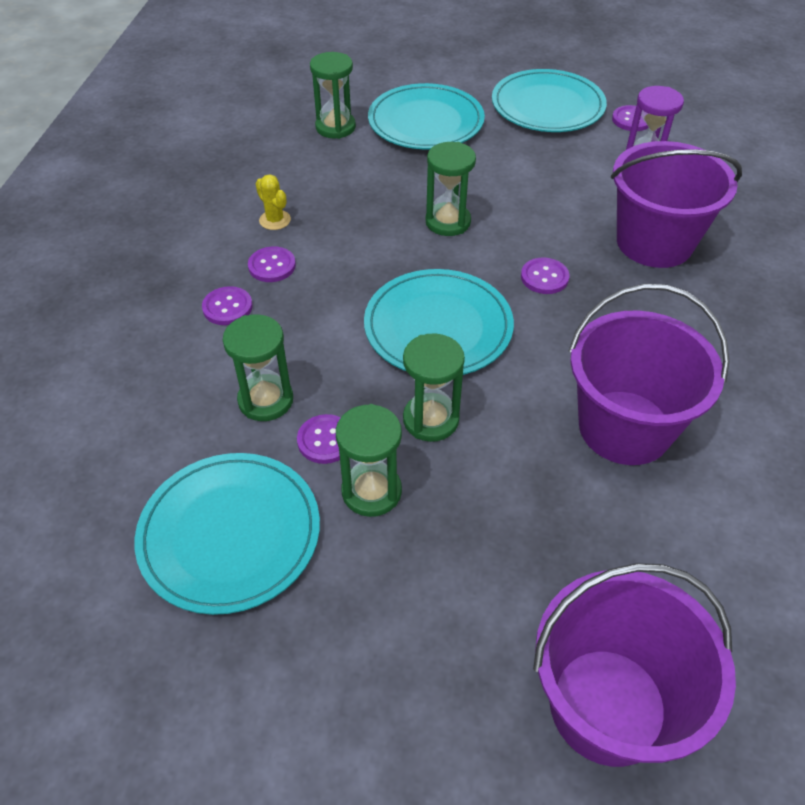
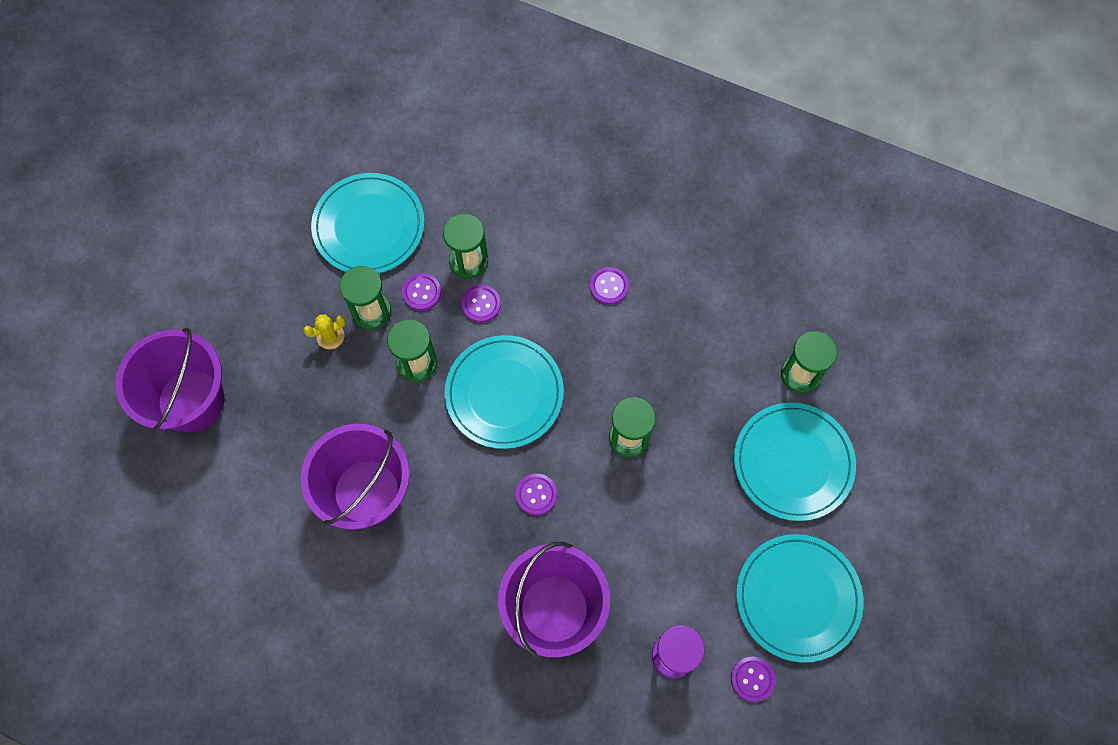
camera: 105 degrees right, 20 degrees up
(227, 307) = (569, 248): purple button -> purple button (481, 304)
(275, 220) = (667, 297): yellow cactus -> yellow cactus (330, 336)

